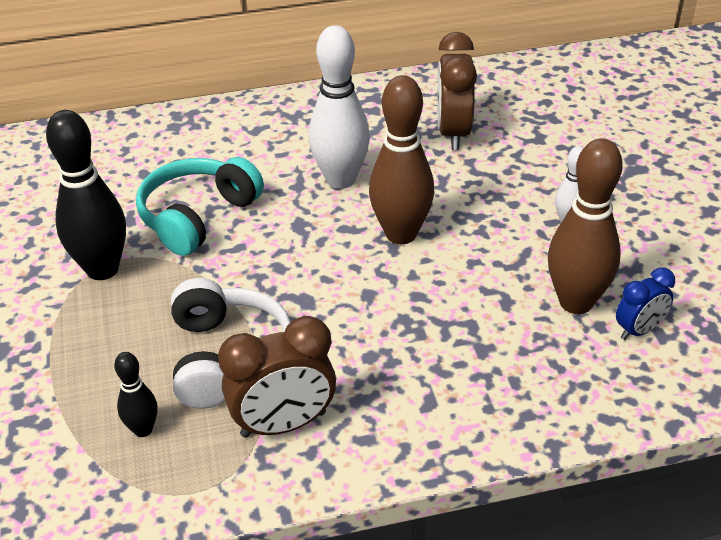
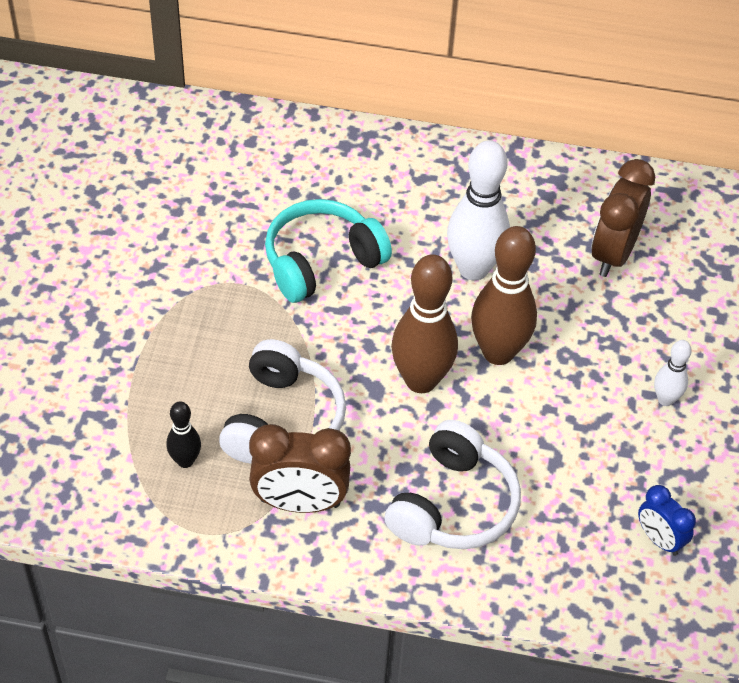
camera: 20 degrees right, 10 degrees up
(102, 269) = (214, 288): black bowling pin -> none
(436, 370) = (453, 505): none -> white headphones
(576, 302) = (619, 488): brown bowling pin -> brown bowling pin (421, 380)
(639, 330) = (659, 539): blue clock -> blue clock turned 60 degrees clockwise

